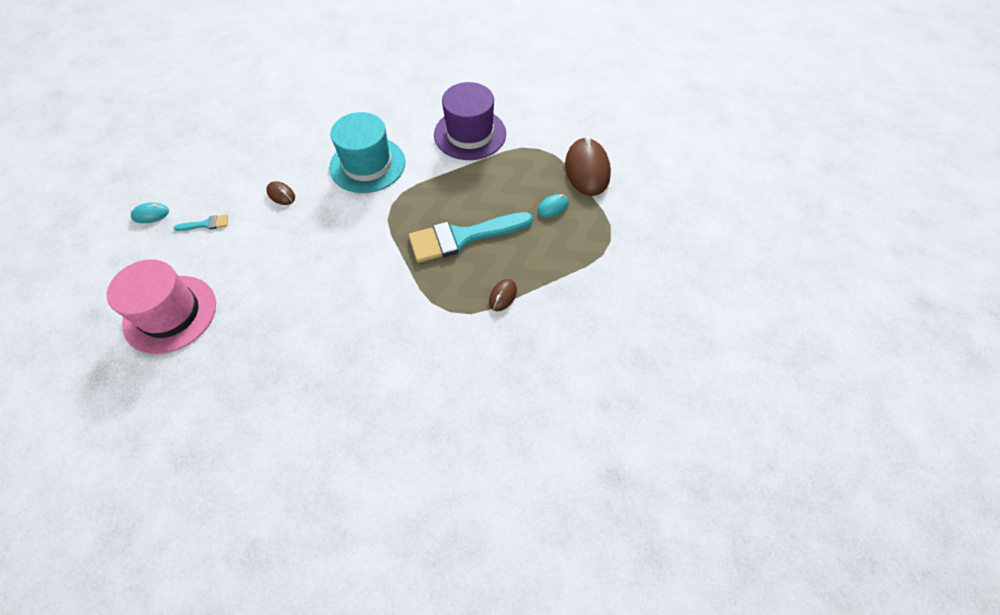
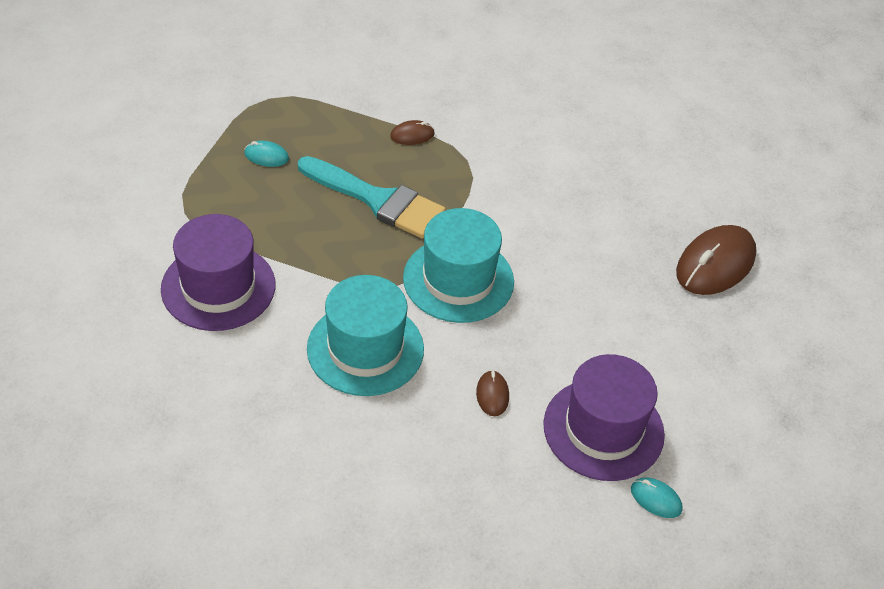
camera: 135 degrees left, 10 degrees down
(170, 314) = (710, 357): pink hat -> none
(206, 224) = (603, 429): turquoise brush -> purple hat
(363, 233) = (458, 280): none -> turquoise hat
(587, 170) = (182, 157): brown mouse -> brown mouse (715, 264)

